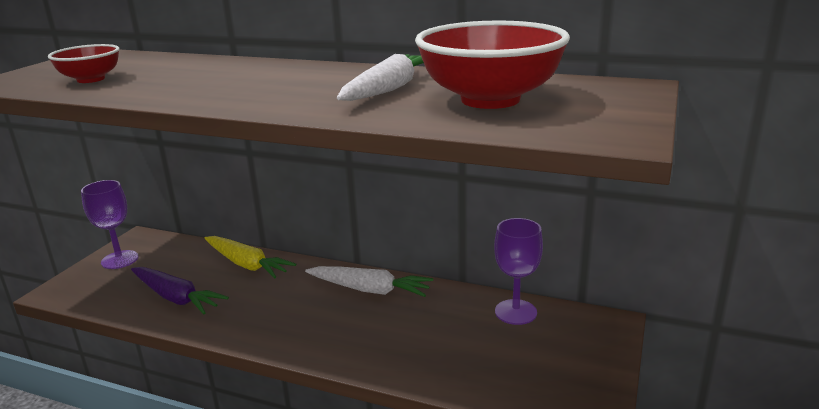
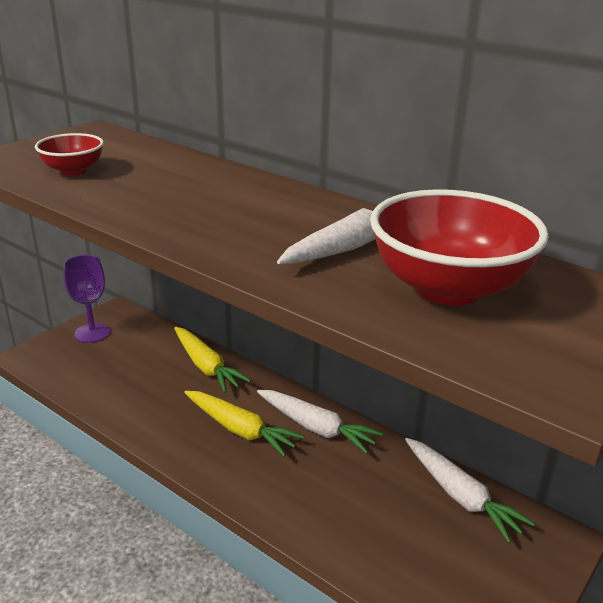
camera: 15 degrees right, 5 degrees up
(176, 298) = (129, 390): purple carrot -> none
(299, 306) = (240, 430): none -> yellow carrot
(515, 312) = (460, 496): purple goblet -> white carrot

